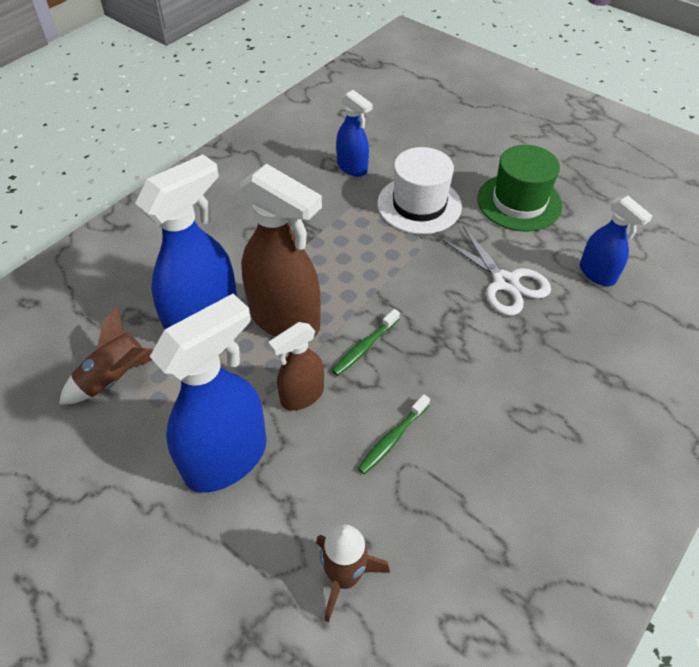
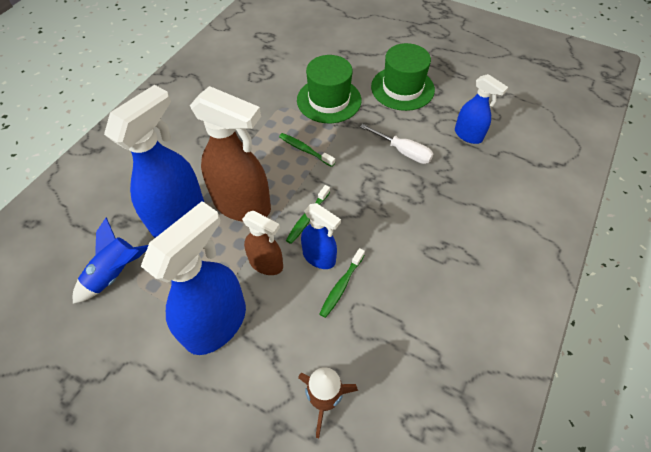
camera: 10 degrees left, 5 degrees up
(115, 378) = (115, 274): brown rocket -> blue rocket
(302, 395) = (266, 264): brown spray bottle -> brown spray bottle turned 105 degrees counterclockwise
(352, 168) = (273, 77): blue spray bottle -> blue spray bottle (319, 257)
(376, 262) = (305, 150): none -> green toothbrush
(419, 205) = (329, 100): white hat -> green hat
(505, 282) = (403, 151): white scissors -> white screwdriver

